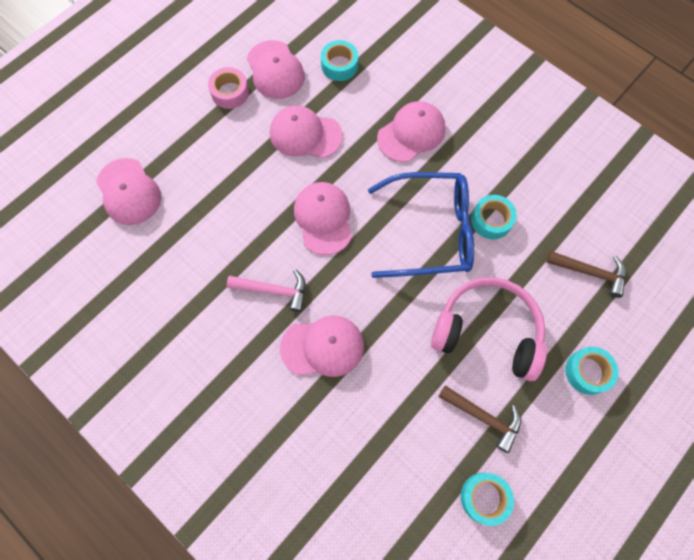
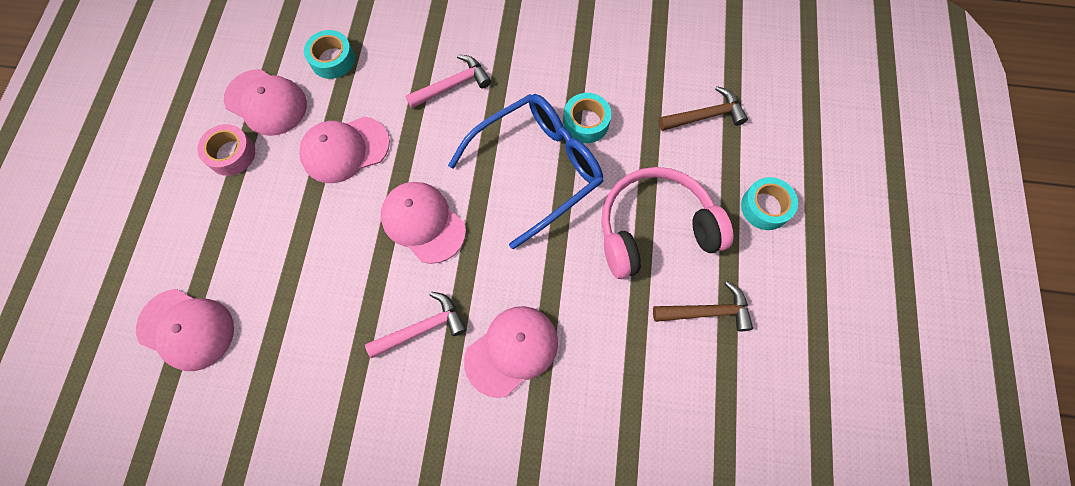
camera: 35 degrees left, 0 degrees up
(411, 133) = (453, 85): pink cap -> pink hammer
(484, 498) = (760, 386): turquoise tape -> none

